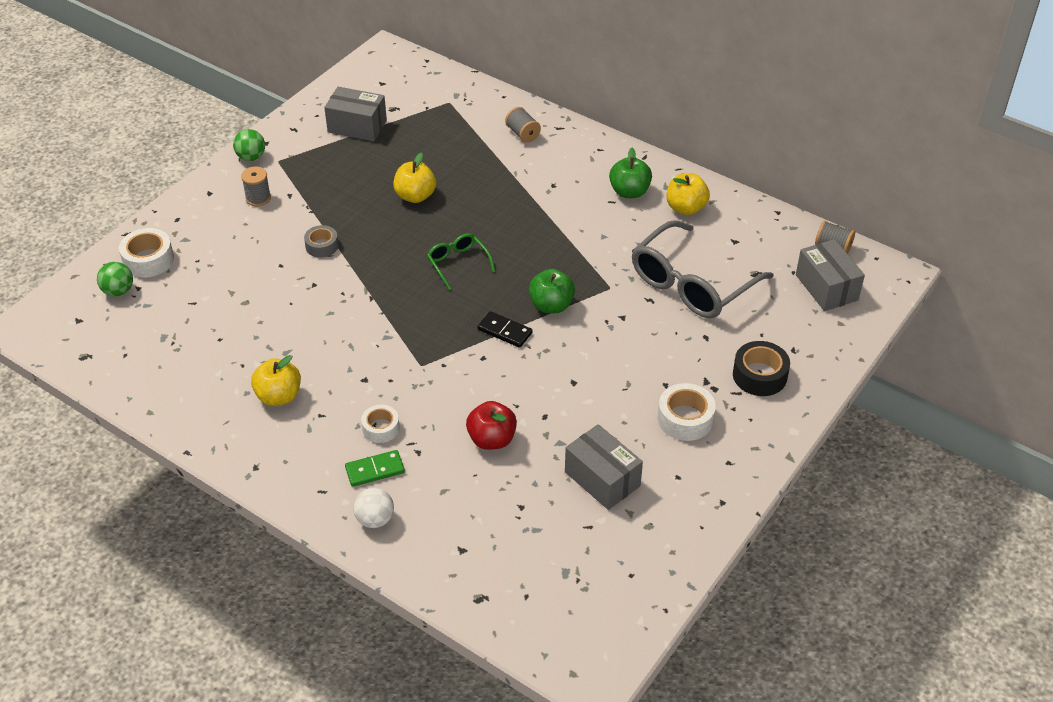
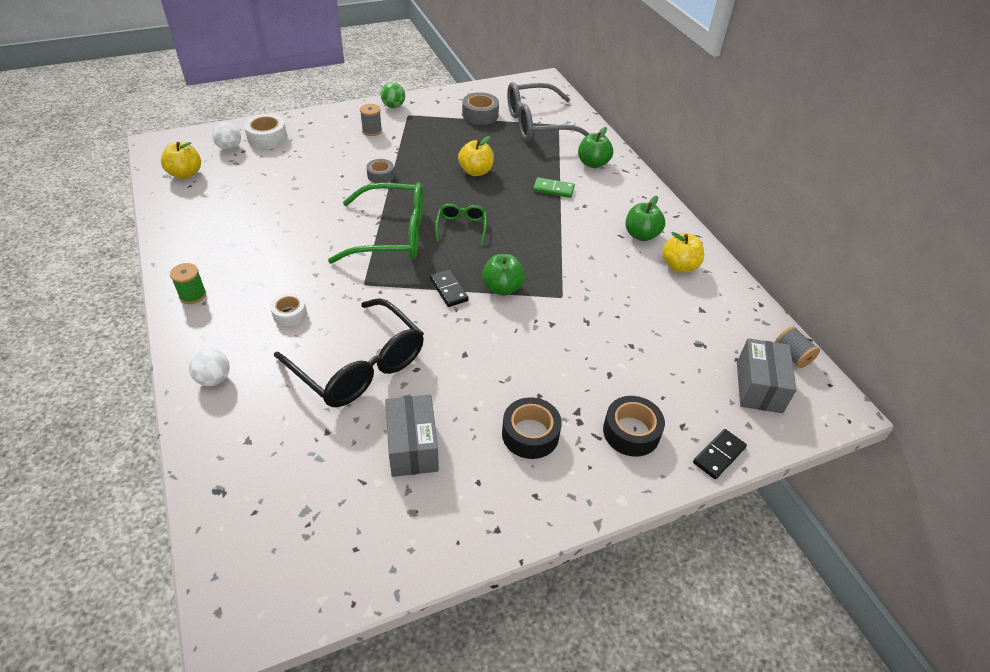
camera: 30 degrees right, 0 degrees up
(118, 291) = (229, 147): green ball -> white ball
(266, 460) = (193, 295): none -> green spool
(279, 396) = (248, 257): yellow apple -> yellow apple (185, 174)
(357, 126) = (480, 115): grey box -> grey tape
(375, 470) = (253, 342): green domino -> green domino (553, 189)
(397, 304) = (391, 235): none -> green glasses
(492, 439) = (358, 365): red apple -> black glasses
(522, 134) = (593, 163): grey spool -> green apple
(685, 419) = (530, 434): white tape -> black tape
(692, 283) = (635, 326): grey glasses -> grey glasses (538, 124)
(836, 358) = (719, 455): none -> black domino

